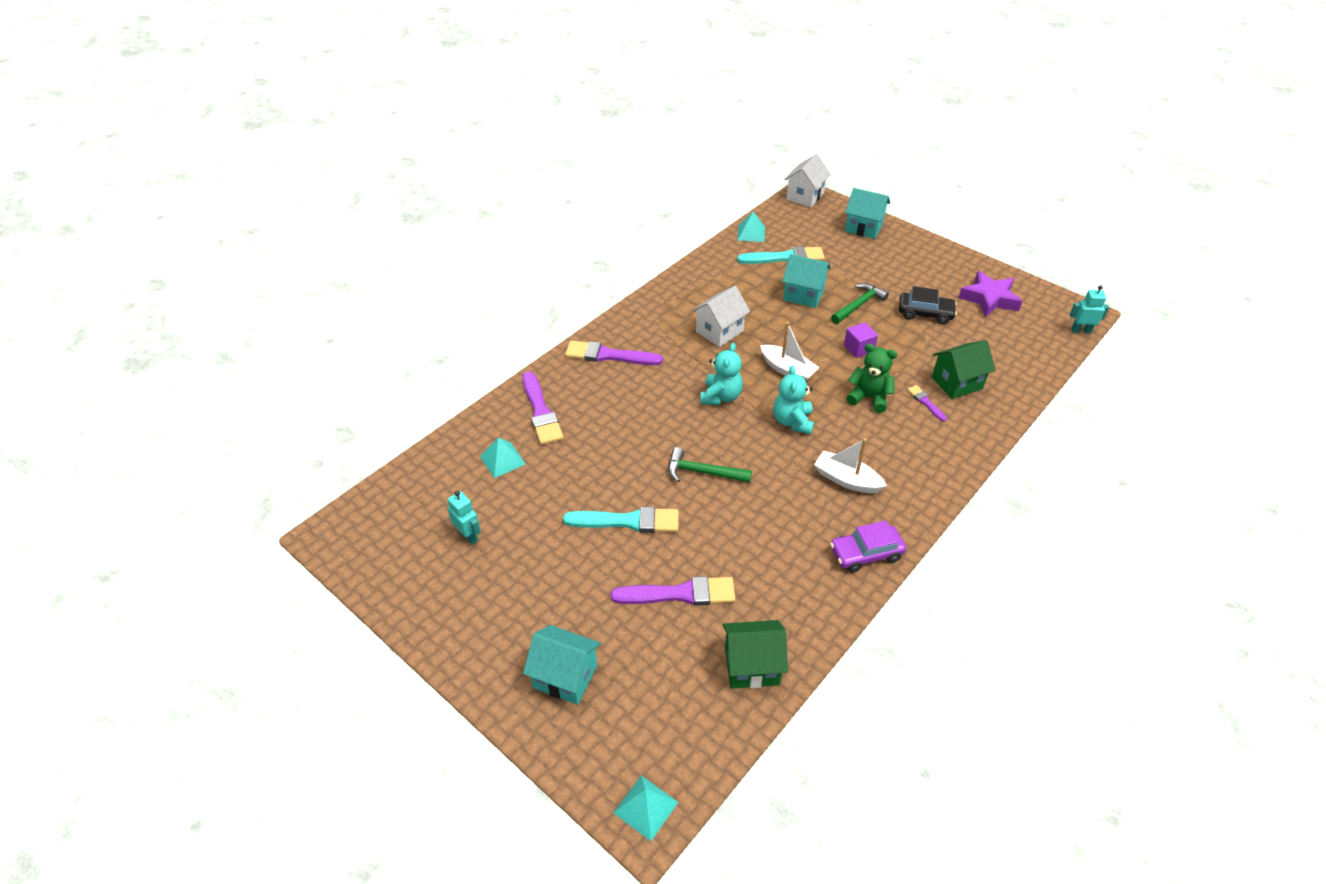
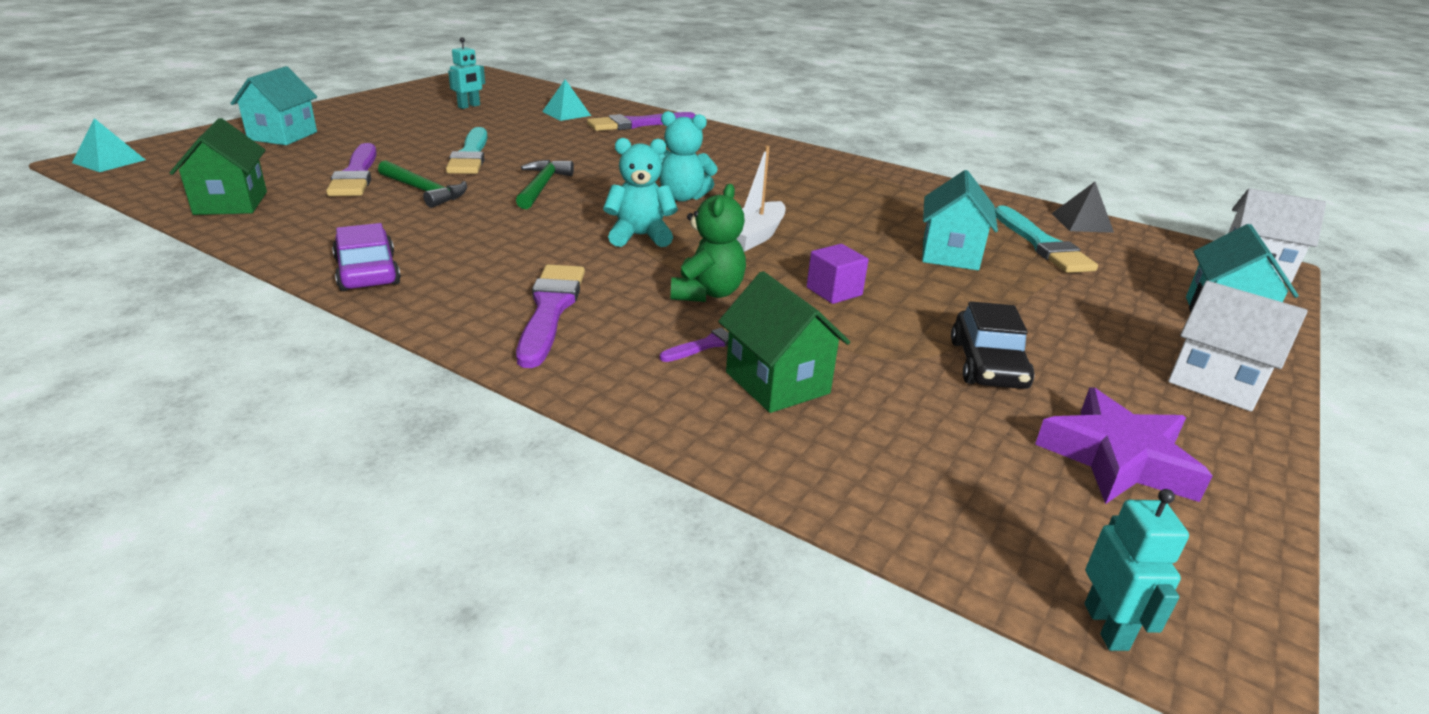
camera: 80 degrees right, 15 degrees down
(608, 355) = (740, 147): purple brush -> purple brush (550, 310)
(719, 331) = (819, 199): white house -> white house (1215, 382)
(751, 233) = (1082, 222): turquoise pyramid -> black pyramid
(846, 480) = (517, 266): white boat -> none
(858, 305) = (960, 298): green hammer -> green hammer (424, 191)

